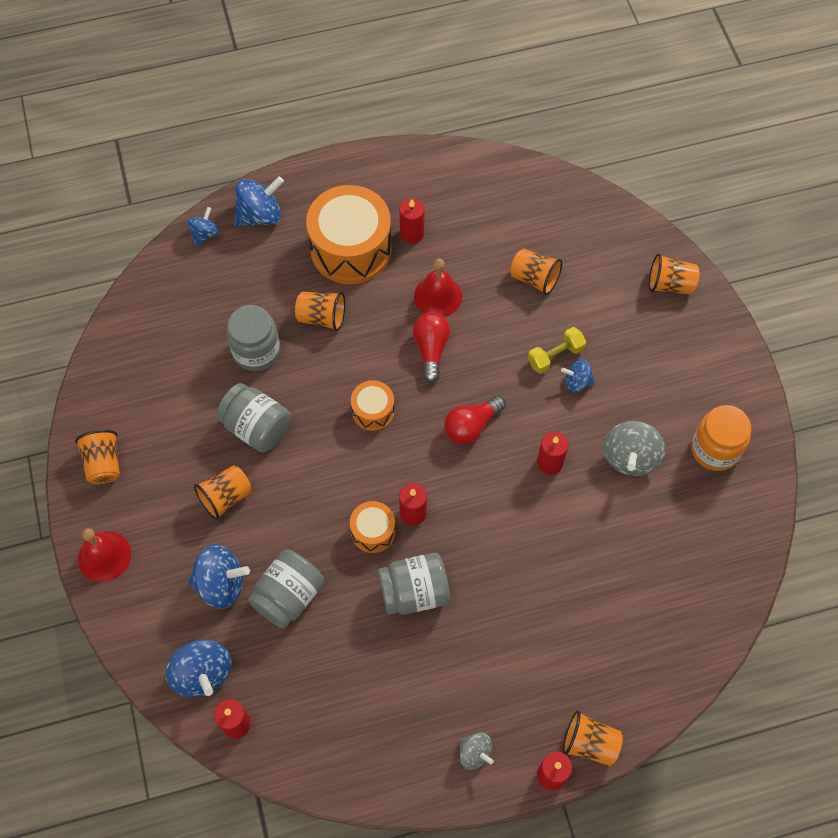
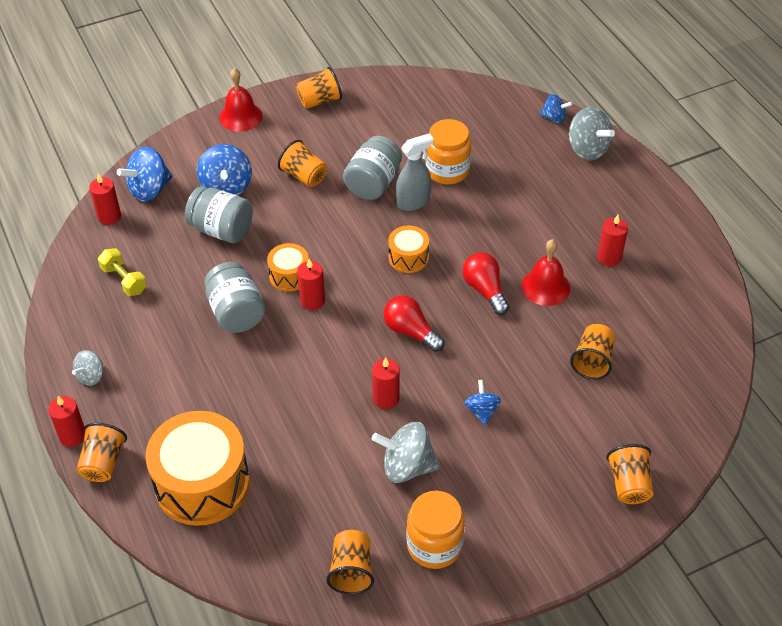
camera: 80 degrees right, 15 degrees down
(256, 351) = (447, 171): grey jar -> orange jar
(260, 215) = (587, 149): blue spinning top -> grey spinning top
(295, 392) = (413, 202): none -> grey spray bottle
(321, 317) = (494, 207): orange cup -> orange cup (351, 570)
(351, 249) = (575, 216): orange drum -> orange drum (202, 484)
(431, 349) = (485, 290): red light bulb -> red light bulb turned 105 degrees counterclockwise
(555, 356) = (507, 389): yellow dumbbell -> yellow dumbbell (124, 280)

